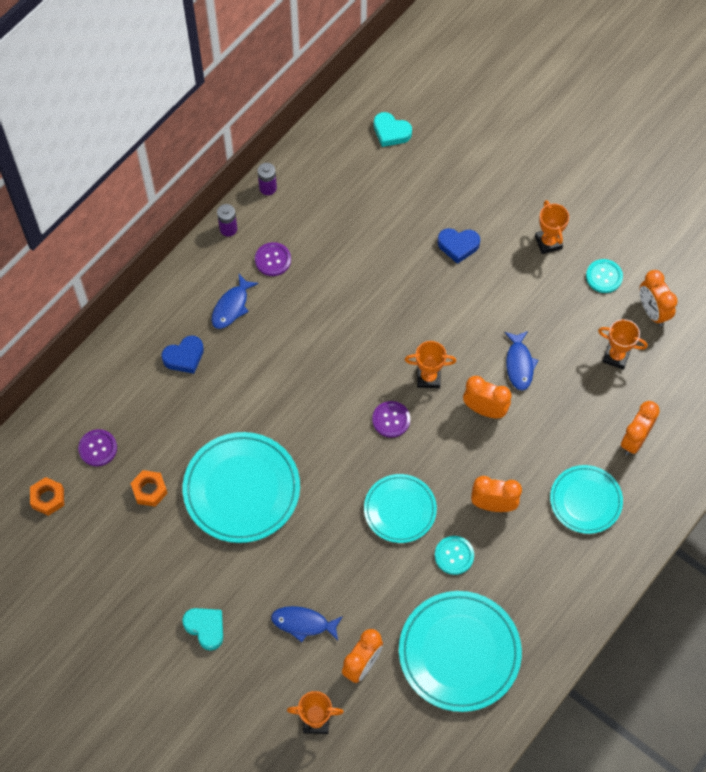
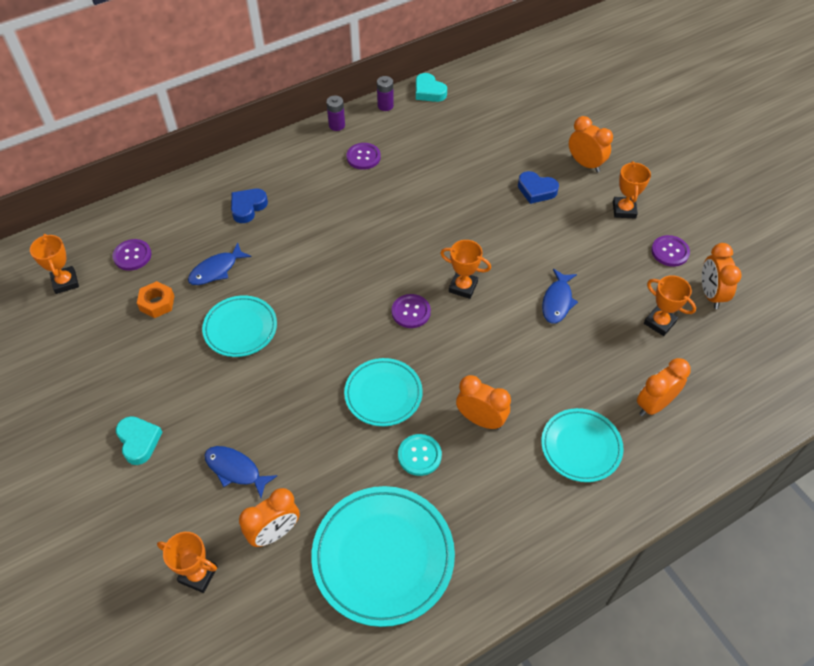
camera: 20 degrees right, 10 degrees down
(48, 498) = (65, 282): orange nut -> orange trophy
(184, 357) = (248, 207): blue heart -> blue heart turned 135 degrees clockwise
(232, 306) = (309, 181): blue fish -> blue fish (216, 270)
(241, 489) = (240, 328): turquoise plate -> turquoise plate, size x0.62
(391, 132) = (511, 94): turquoise heart -> turquoise heart (429, 91)
(484, 409) = (507, 330): orange clock -> orange clock (585, 164)
(604, 277) = (670, 252): turquoise button -> purple button

